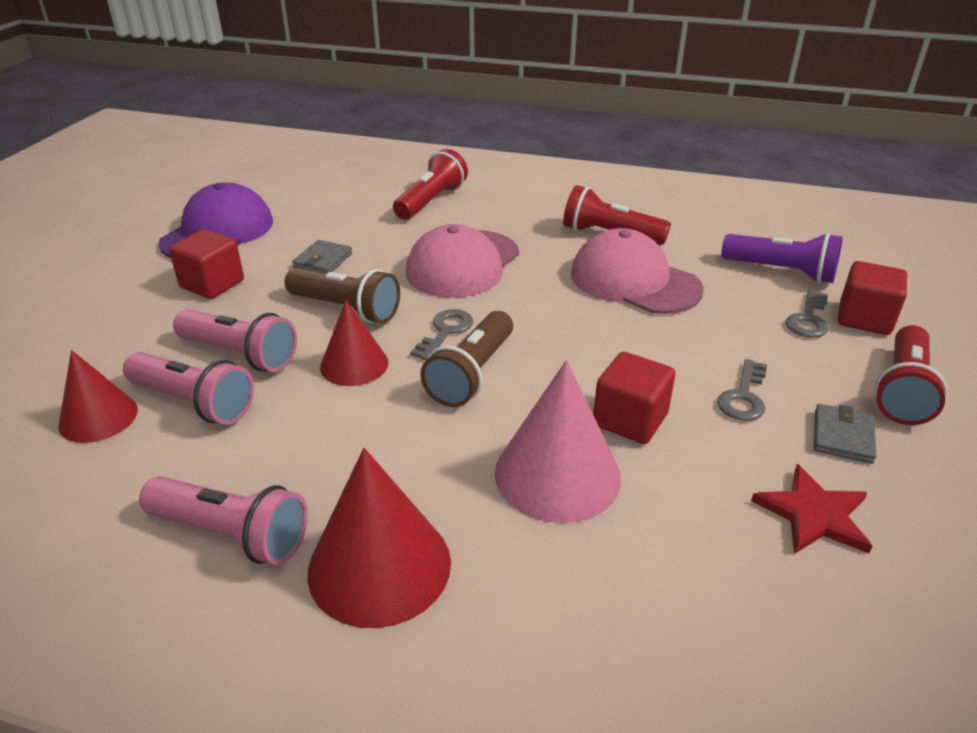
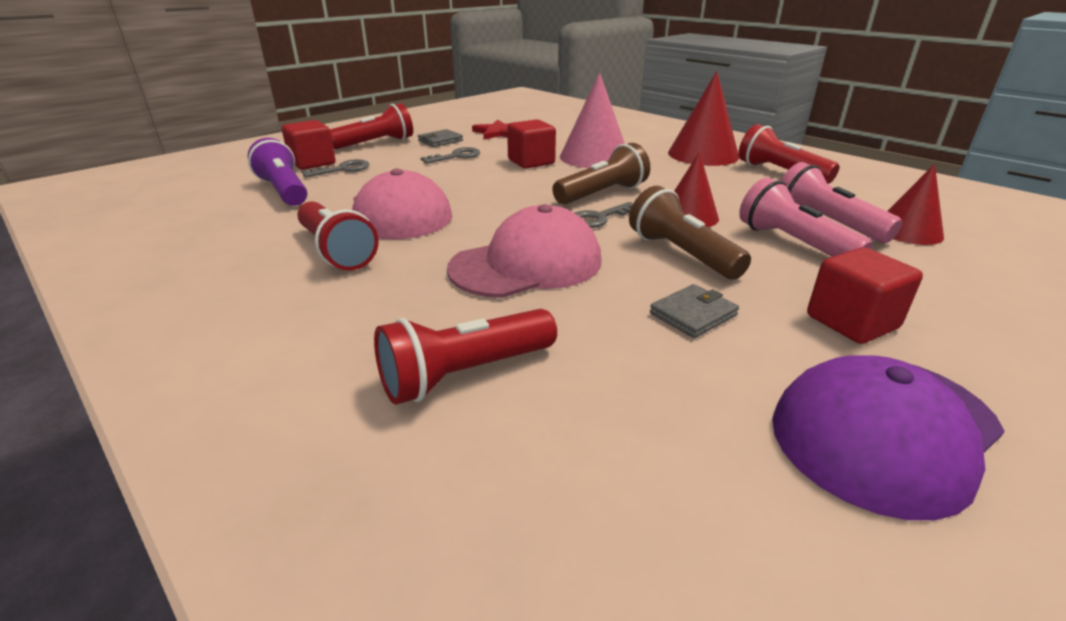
camera: 150 degrees left, 5 degrees down
(232, 534) = (780, 172): pink flashlight -> red flashlight

